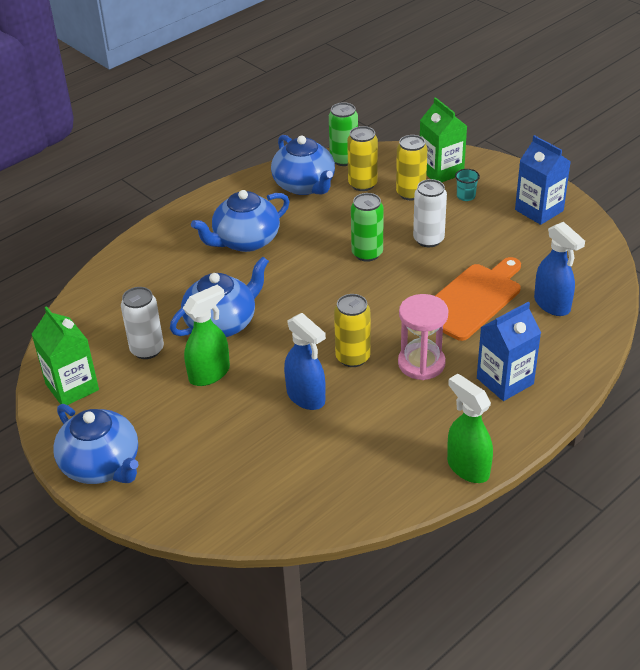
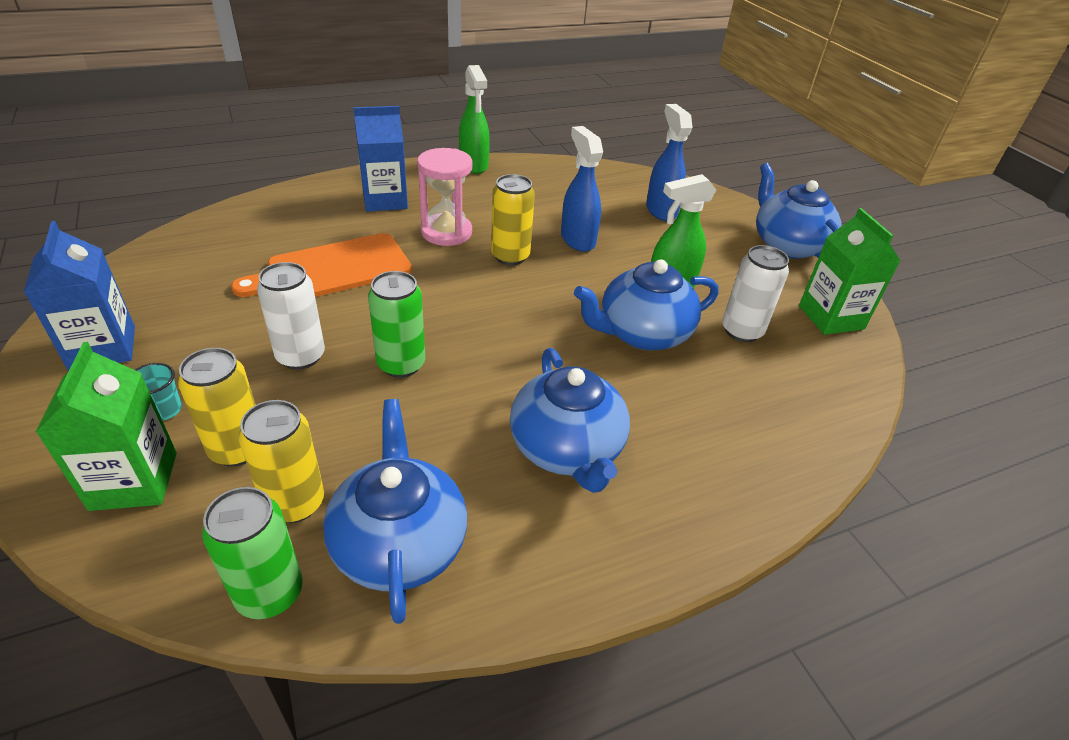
camera: 165 degrees left, 0 degrees up
(245, 241) = (567, 449): blue teapot -> blue teapot turned 90 degrees clockwise
(552, 305) = (259, 239): blue spray bottle -> blue spray bottle (661, 210)

